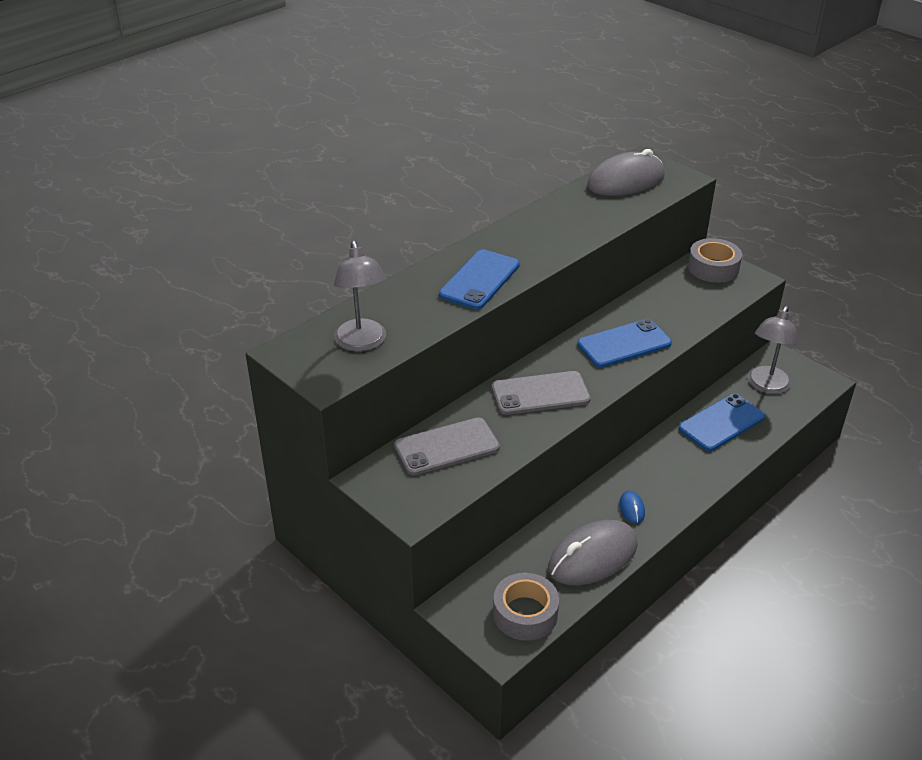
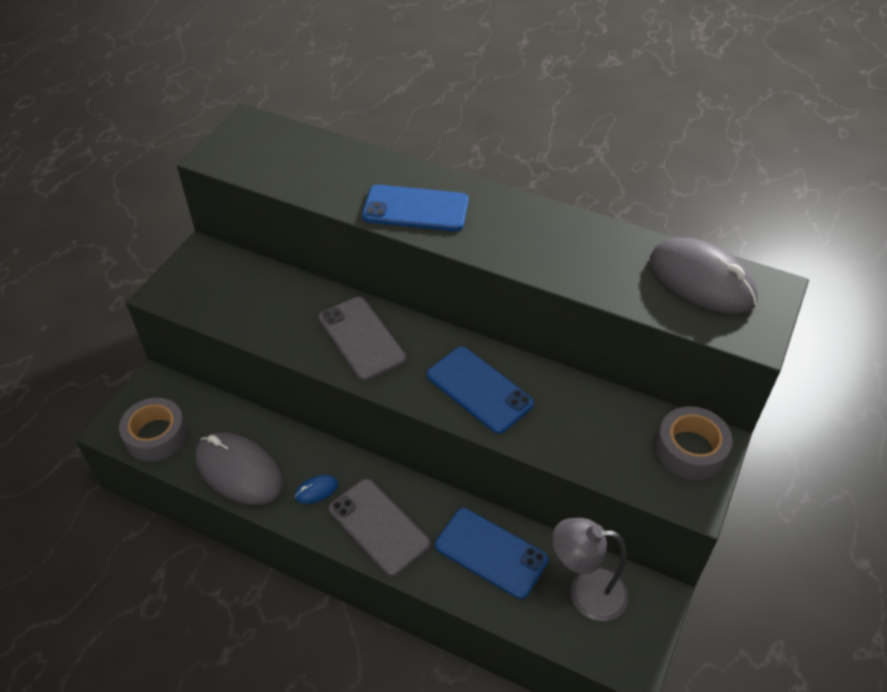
camera: 70 degrees right, 10 degrees up
(362, 343) = (277, 161): grey lamp -> none
(447, 447) = (257, 291): grey phone -> grey phone (379, 526)

